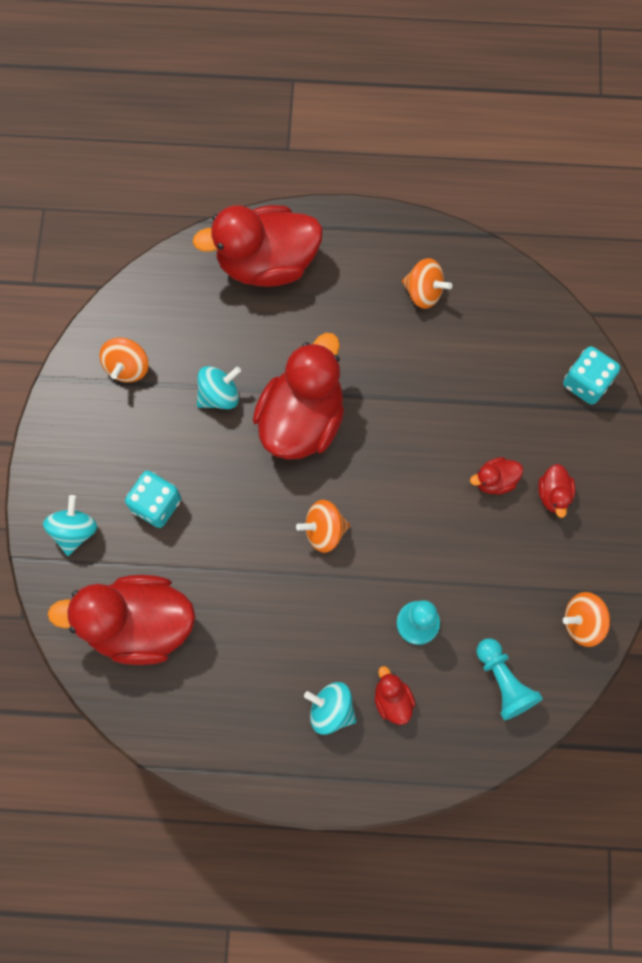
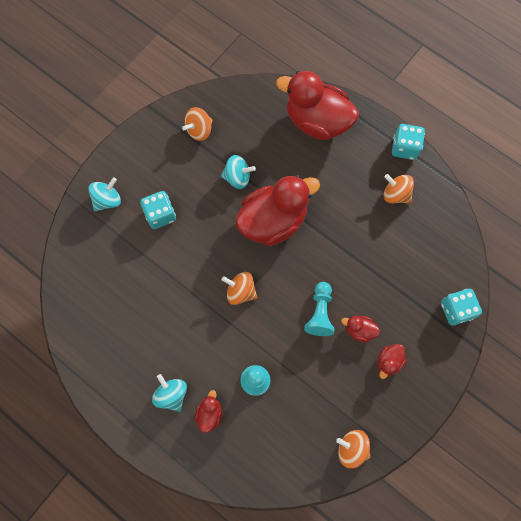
camera: 35 degrees right, 0 degrees up
(139, 625) = (104, 274): red duck -> none
(395, 229) = (404, 148): none -> turquoise dice
(424, 292) = (395, 194): orange spinning top -> orange spinning top turned 150 degrees clockwise
(503, 682) = (280, 449): turquoise pawn -> turquoise pawn (320, 313)

